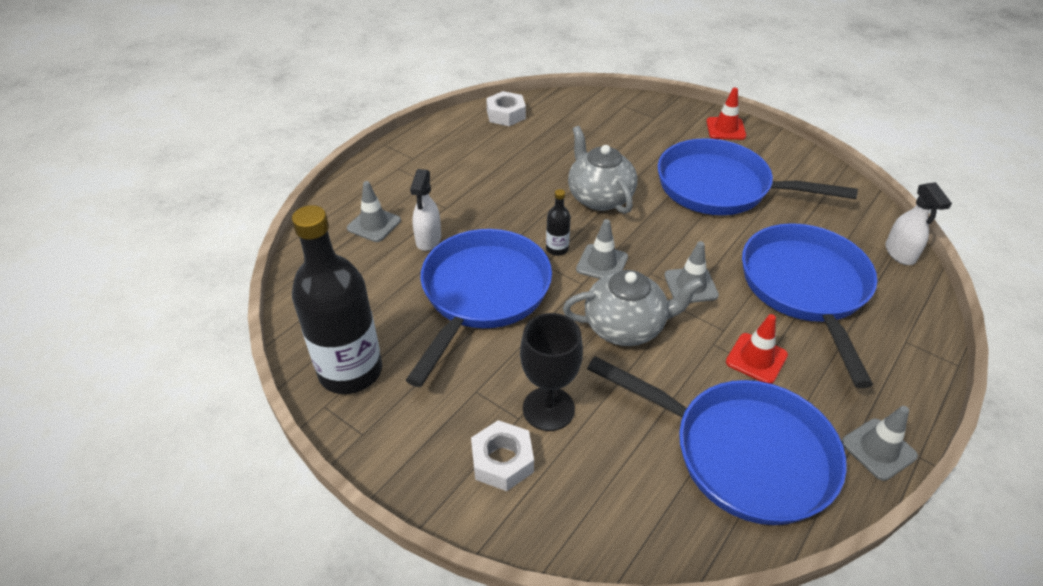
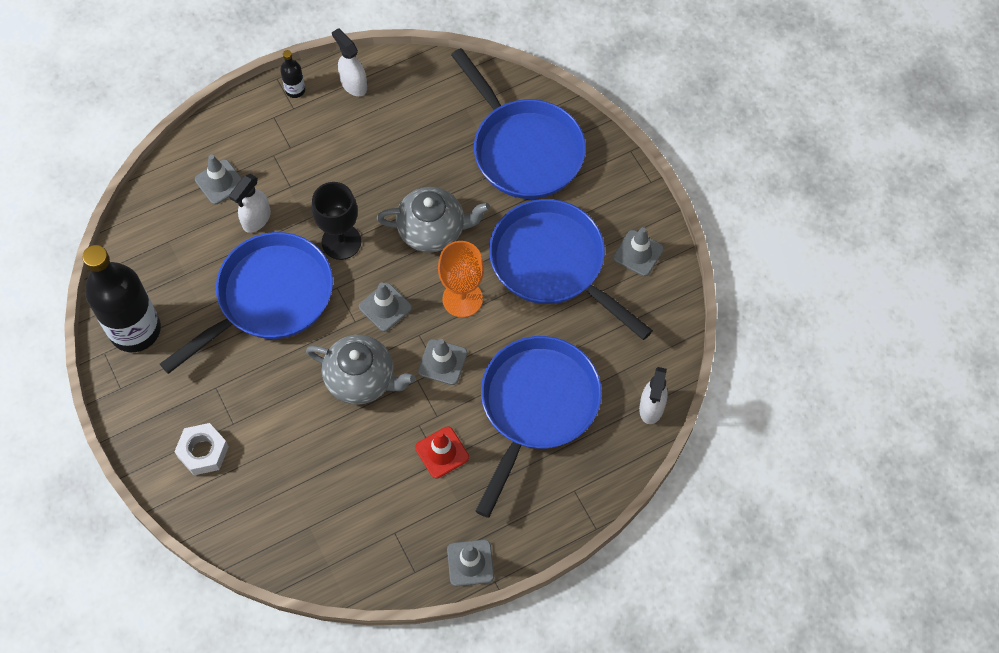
camera: 25 degrees right, 20 degrees up
(456, 130) = (353, 84): none -> white spray bottle
(506, 114) = (414, 80): white nut -> none
(548, 409) = (258, 425): black goblet -> black goblet (341, 242)
(557, 249) = (357, 275): black bottle -> black bottle (295, 90)
(599, 197) = (432, 230): grey teapot -> grey teapot turned 90 degrees clockwise
(666, 234) = (462, 299): none -> orange goblet
(725, 129) = (619, 189): red traffic cone -> none
(742, 453) = (371, 521): blue pan -> blue pan (524, 149)
(779, 160) = (638, 253): none -> grey traffic cone

